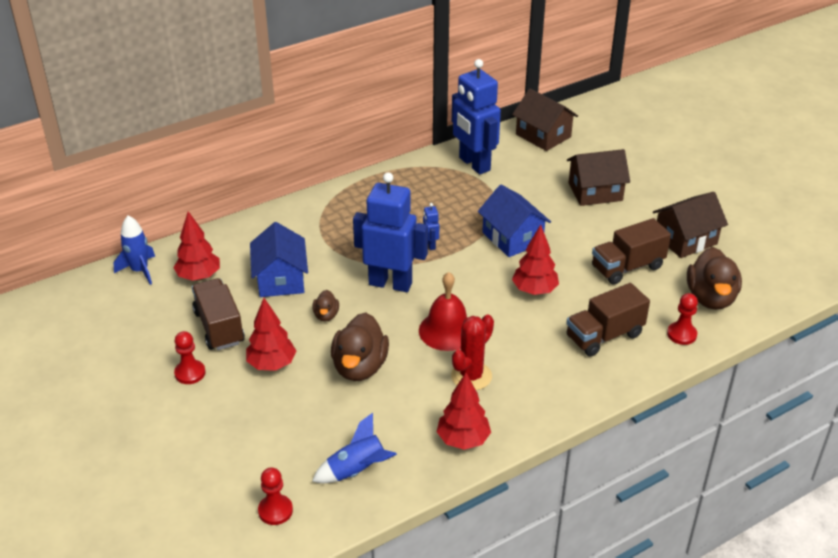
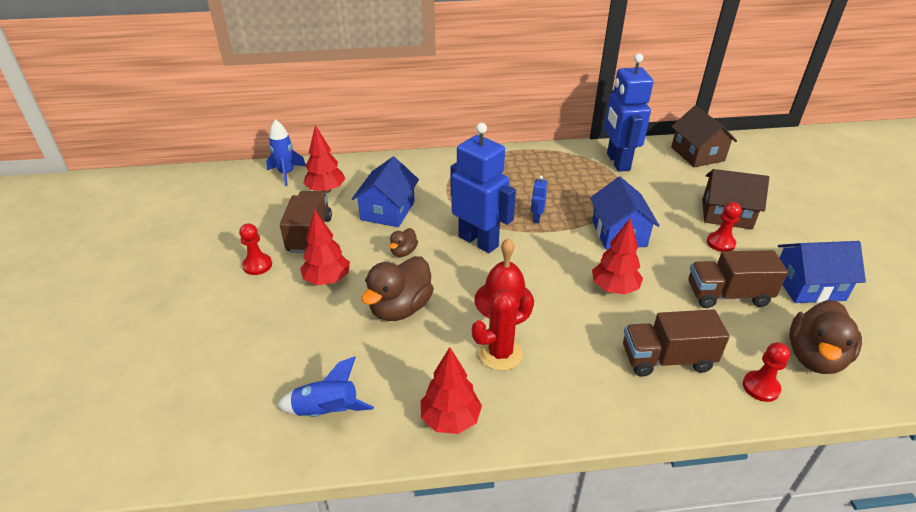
camera: 25 degrees right, 0 degrees up
(275, 511) = (225, 423): red pawn -> red pawn (720, 243)
(685, 239) = (808, 286): brown house -> blue house

